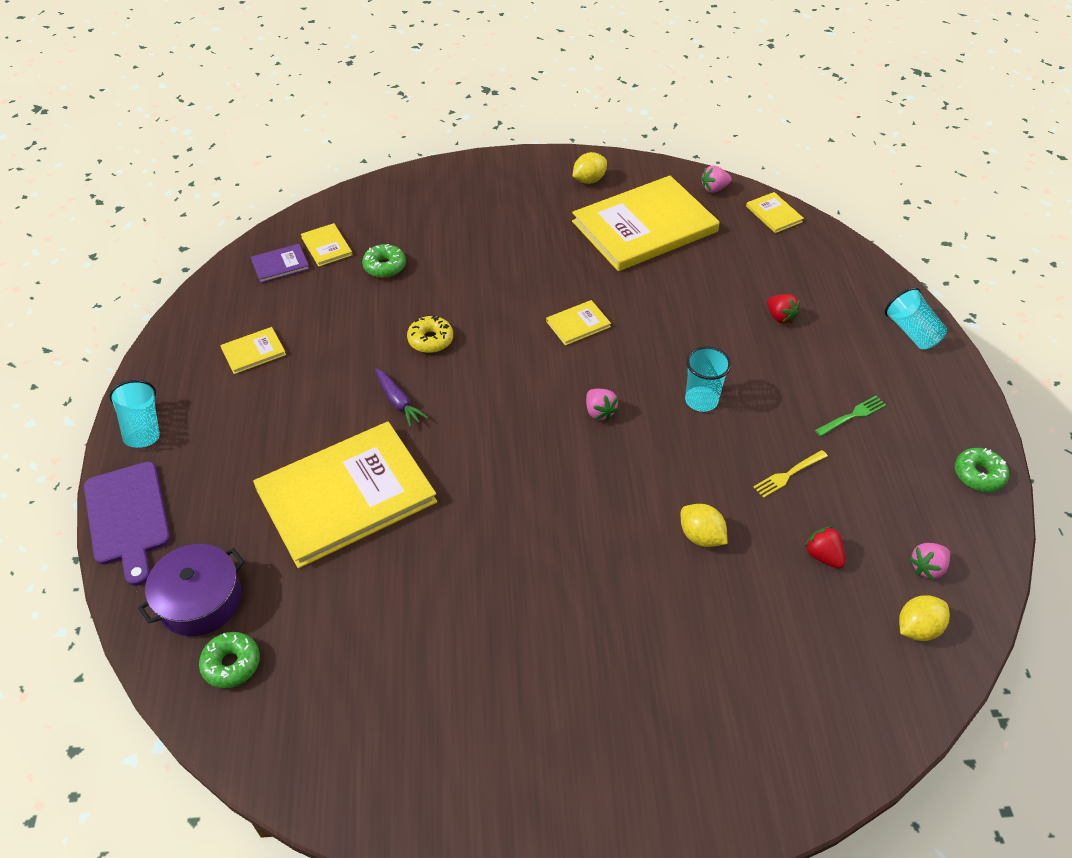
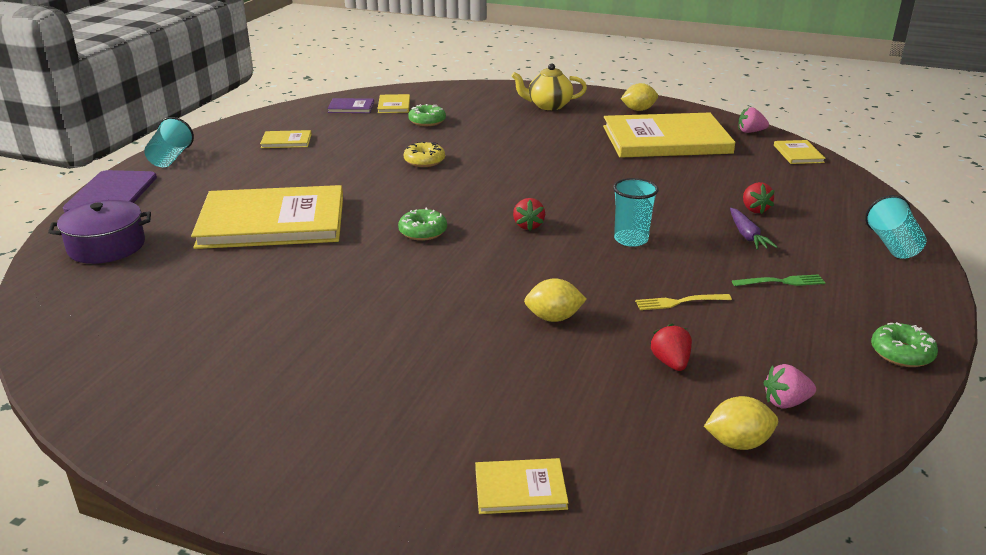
camera: 25 degrees right, 20 degrees down
(231, 664) = (88, 284): green donut -> green donut (423, 232)
(398, 402) = (365, 185): purple carrot -> purple carrot (747, 236)
(494, 199) = (548, 106): none -> yellow teapot
(578, 324) = (556, 177): yellow book -> yellow book (520, 488)
(599, 412) = (528, 226): pink strawberry -> red strawberry
(701, 536) = (554, 318): yellow lemon -> yellow lemon turned 75 degrees counterclockwise

